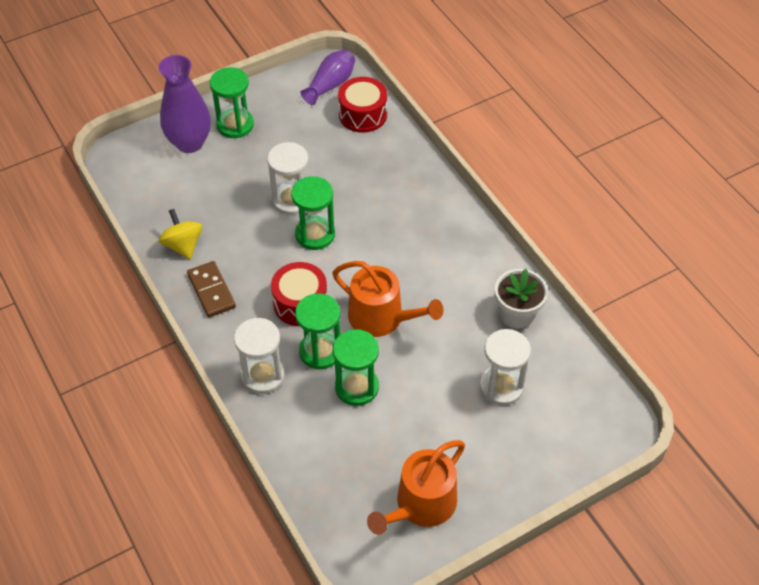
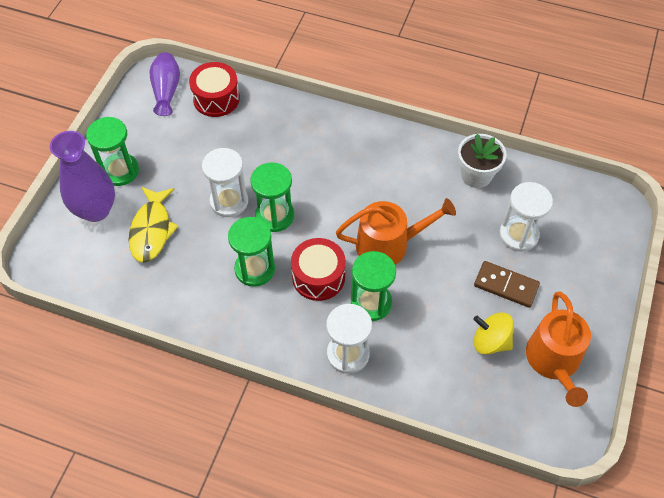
camera: 40 degrees left, 5 degrees up
(183, 245) = (177, 297): yellow spinning top -> yellow spinning top (490, 341)
(211, 291) = (239, 317): brown domino -> brown domino (506, 285)
(214, 184) = (151, 230): none -> yellow fish
(356, 387) = (424, 310): green hourglass -> green hourglass (255, 269)

